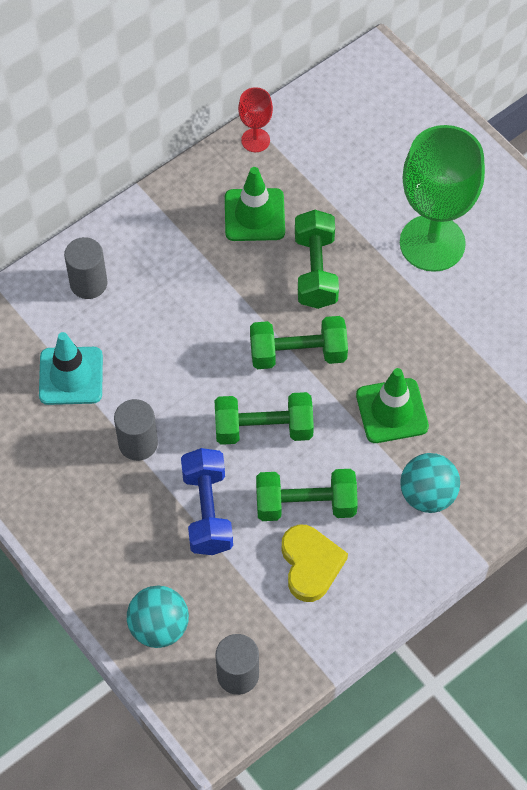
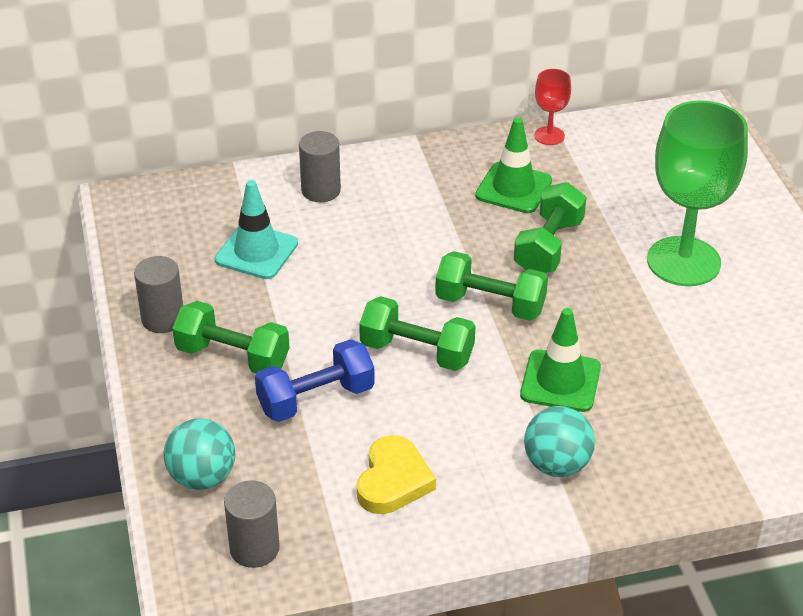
camera: 25 degrees right, 20 degrees down
(138, 443) = (284, 322): grey cylinder -> grey cylinder (163, 319)
(207, 511) = (316, 399): blue dumbbell -> blue dumbbell turned 45 degrees clockwise
(305, 504) = (420, 428): green dumbbell -> green dumbbell (233, 357)

